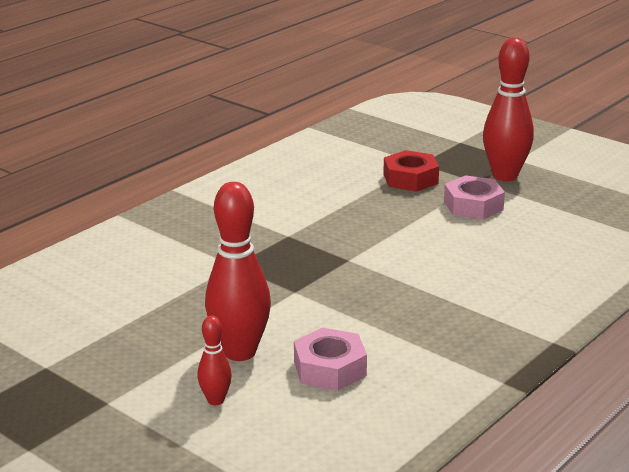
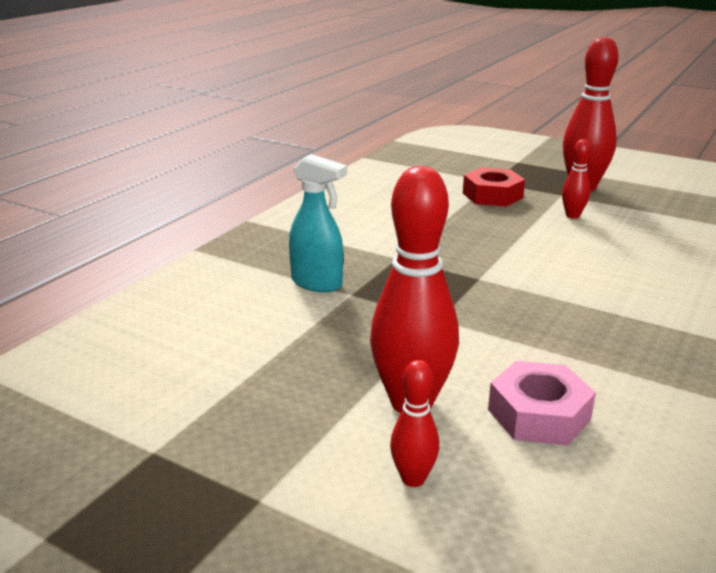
camera: 10 degrees left, 0 degrees up
(209, 253) = (317, 283): none -> turquoise spray bottle
(473, 205) = (572, 215): pink nut -> red bowling pin

